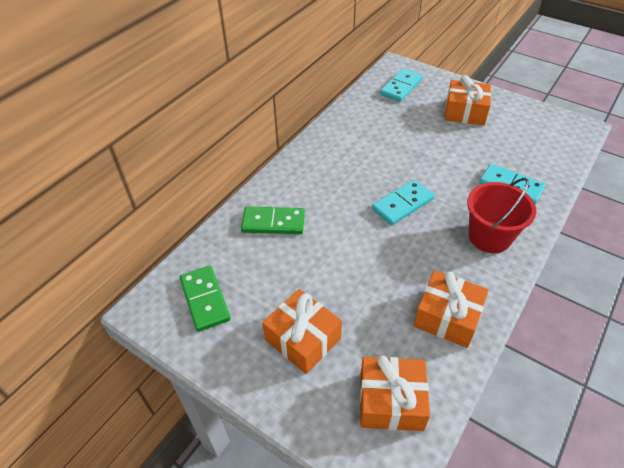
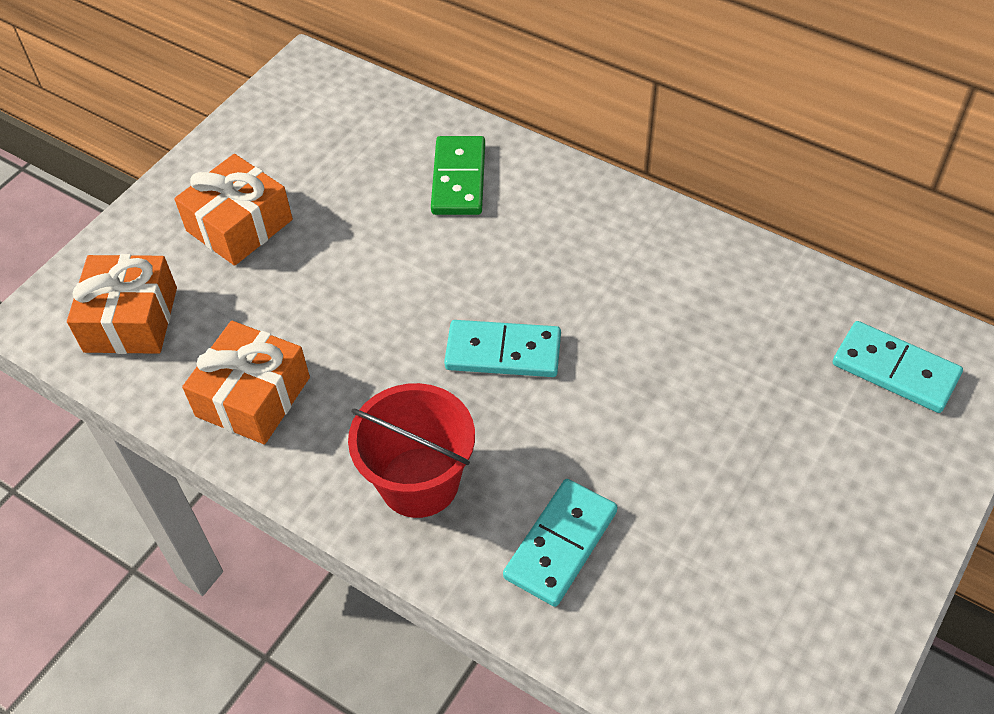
camera: 90 degrees right, 5 degrees up
(205, 299) = (316, 121): green domino -> none
(403, 204) = (503, 352): turquoise domino -> turquoise domino turned 45 degrees counterclockwise
(465, 112) = (818, 492): orange gift -> none

